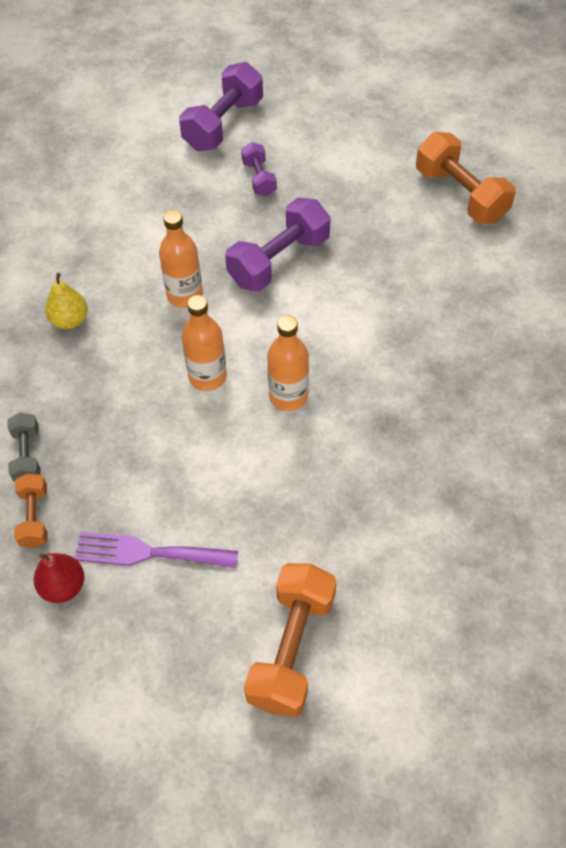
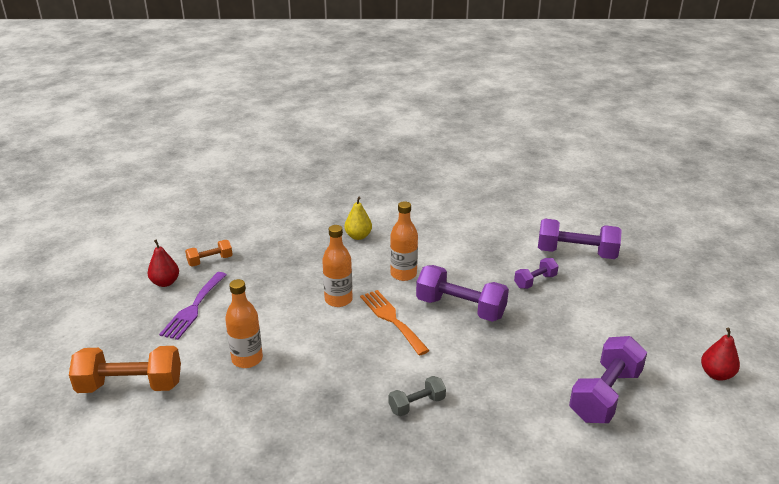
camera: 70 degrees right, 25 degrees down
(27, 455) = (252, 247): grey dumbbell -> grey dumbbell (417, 405)
(148, 553) = (194, 308): purple fork -> purple fork turned 150 degrees counterclockwise
(271, 331) = (392, 319): none -> orange fork
(288, 396) = (337, 340): orange bottle -> orange bottle (247, 359)
(459, 108) = (716, 374): none -> red pear
(460, 195) = (605, 395): orange dumbbell -> purple dumbbell

